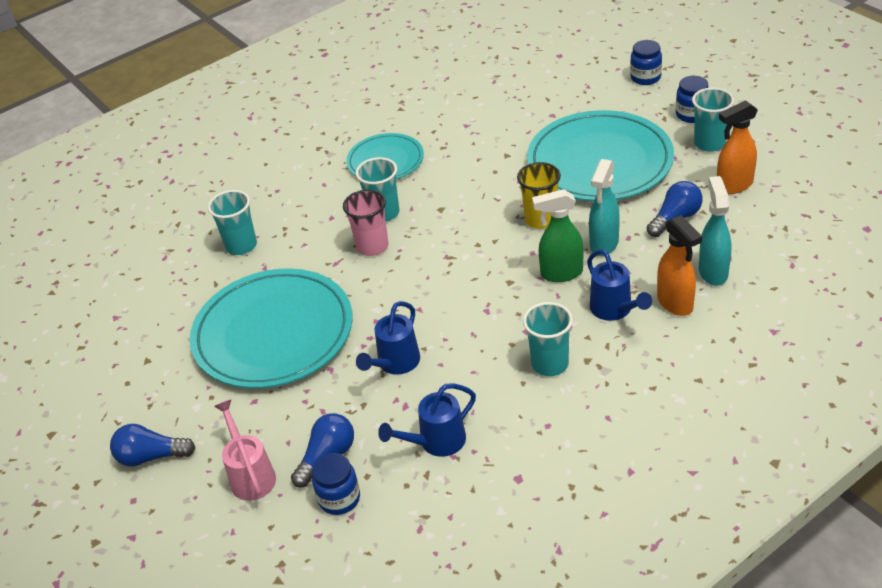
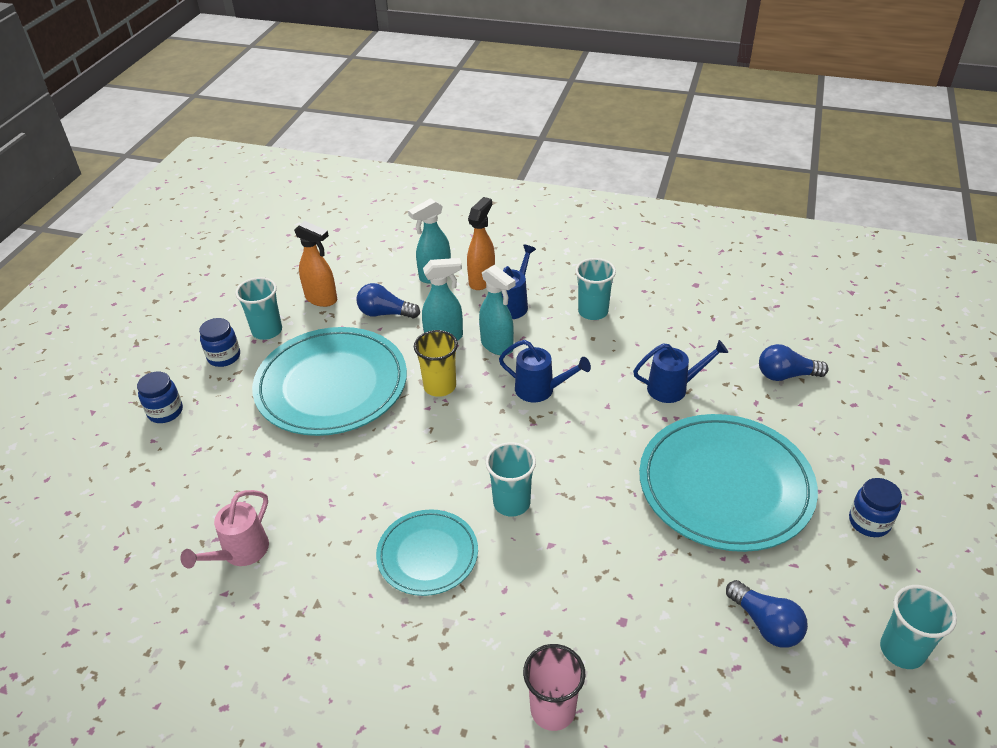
camera: 130 degrees left, 0 degrees up
(151, 456) = (910, 477): blue light bulb -> blue light bulb (766, 624)
(241, 246) = (654, 599): turquoise cup -> turquoise cup (902, 650)
(250, 475) = (847, 406): pink watering can -> pink watering can (240, 553)
(339, 499) = (804, 350): blue jar -> blue jar (869, 522)
(372, 246) = (563, 482): pink cup -> pink cup (553, 710)
(436, 442) = (712, 330): blue watering can -> blue watering can (540, 390)
(561, 273) = (497, 346): green spray bottle -> turquoise spray bottle

